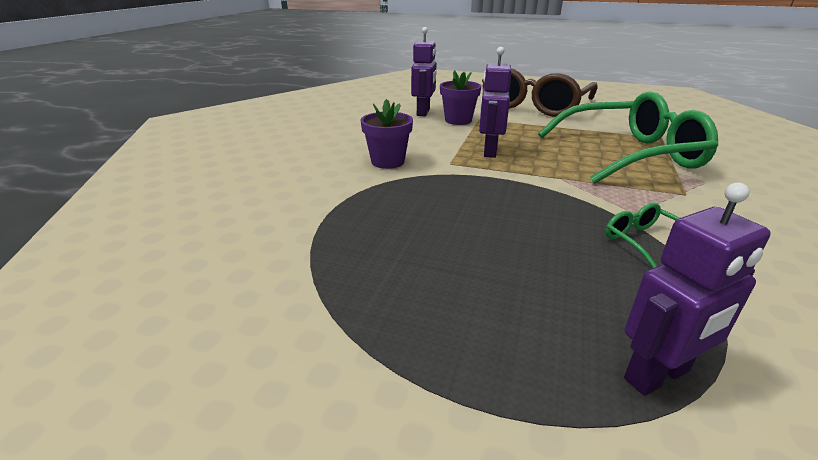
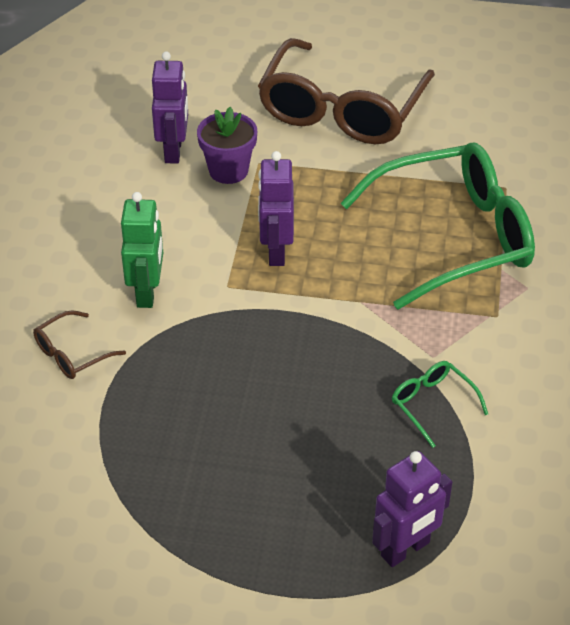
camera: 10 degrees left, 15 degrees up
(316, 185) = (72, 354): none -> brown glasses
(387, 161) = (147, 292): purple flower pot -> green robot

